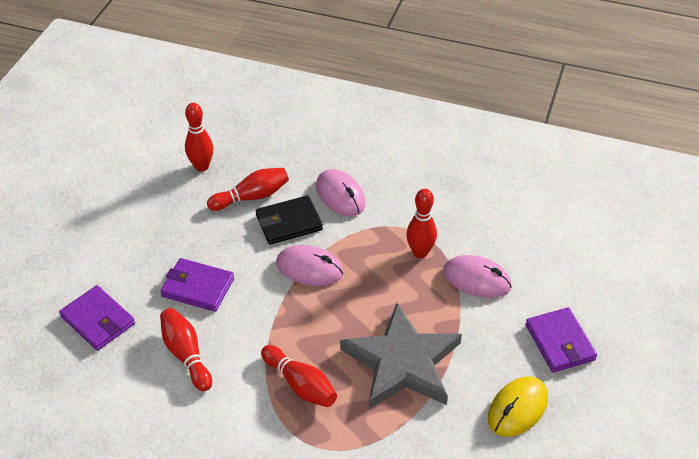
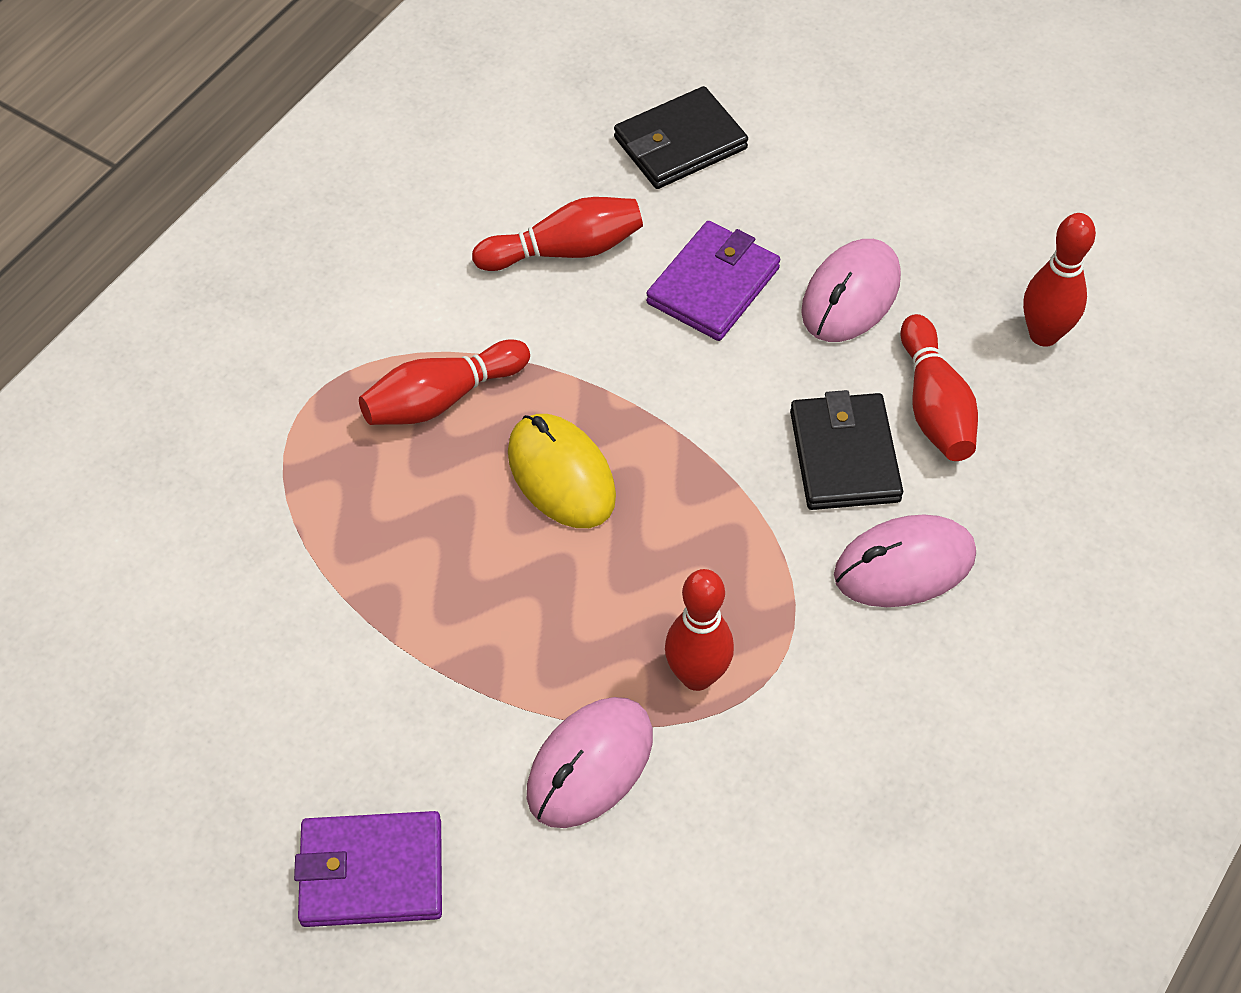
camera: 105 degrees right, 10 degrees up
(98, 320) = (680, 143): purple wallet -> black wallet
(309, 268) = (709, 466): pink mouse -> pink mouse (850, 295)
(402, 362) = (430, 567): grey star -> none
(517, 408) = (252, 733): yellow mouse -> yellow mouse (561, 475)

